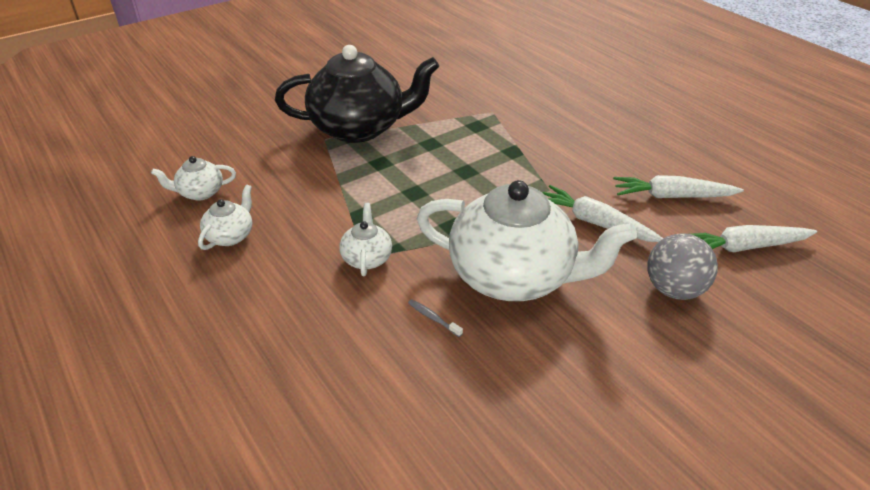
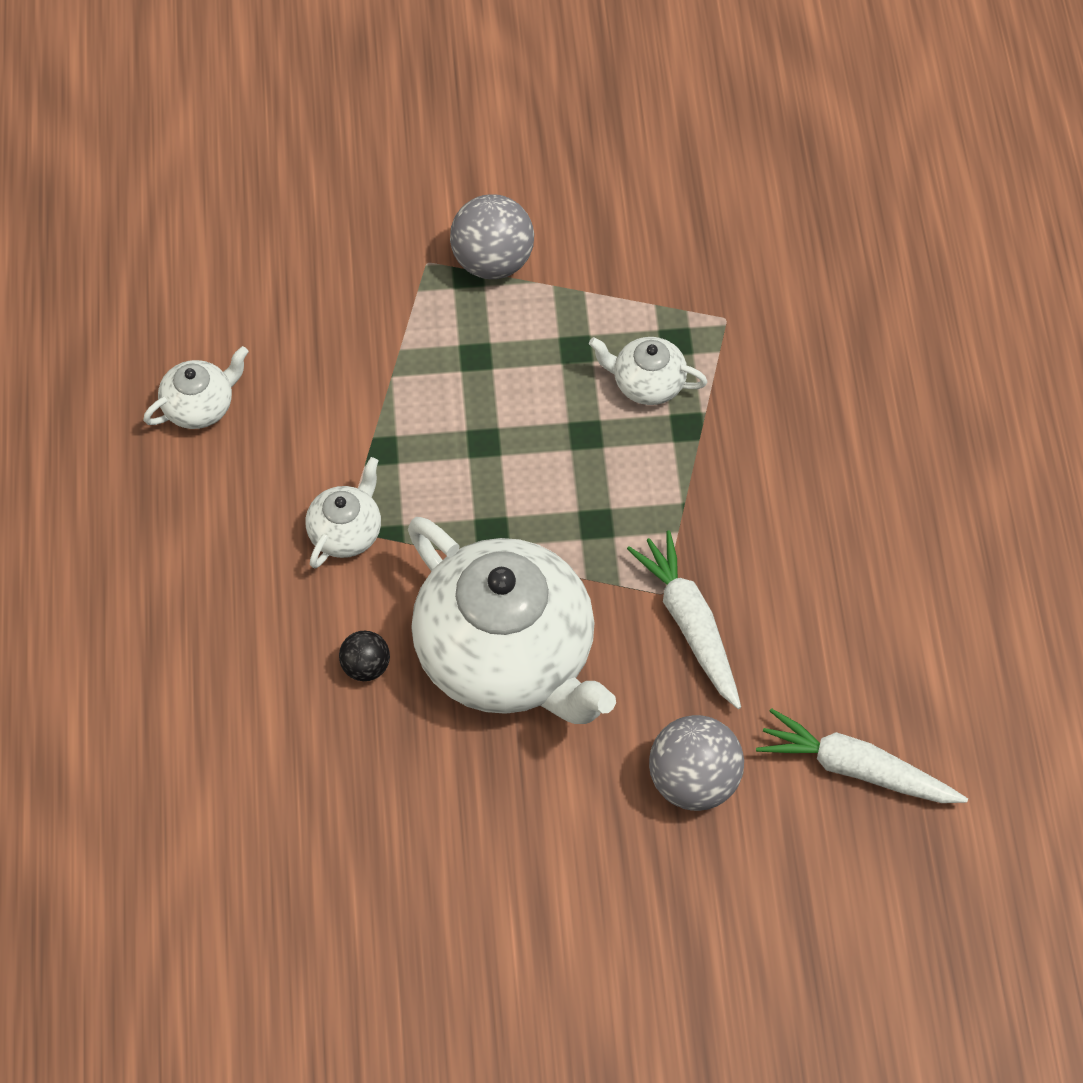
camera: 30 degrees right, 20 degrees up
(200, 193) = (198, 301): white teapot -> white teapot (647, 383)
(359, 128) = (492, 261): black teapot -> grey ball
(433, 318) = (366, 667): grey toothbrush -> black ball
(672, 196) = (844, 632): white carrot -> none

